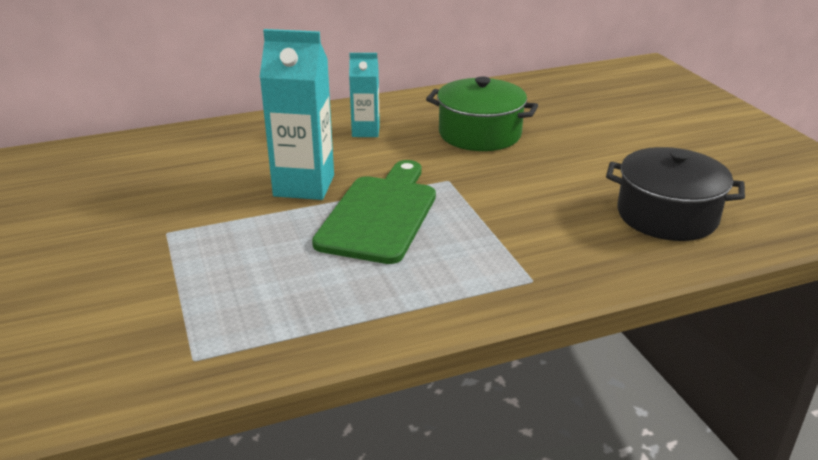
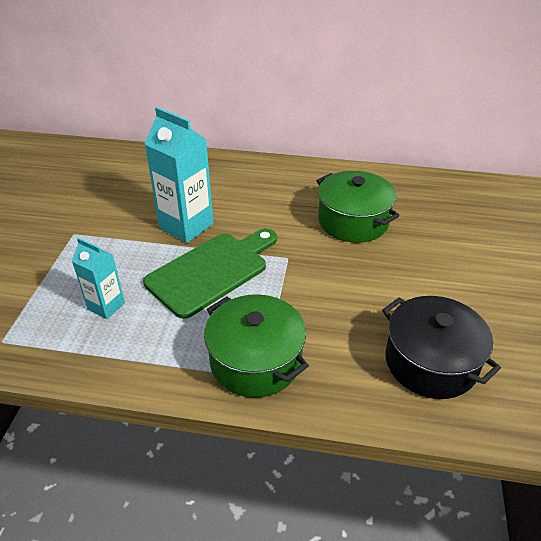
camera: 30 degrees right, 10 degrees up
(365, 131) = (271, 191): turquoise carton -> turquoise carton (106, 306)
(512, 270) = (256, 361): none -> green pot

